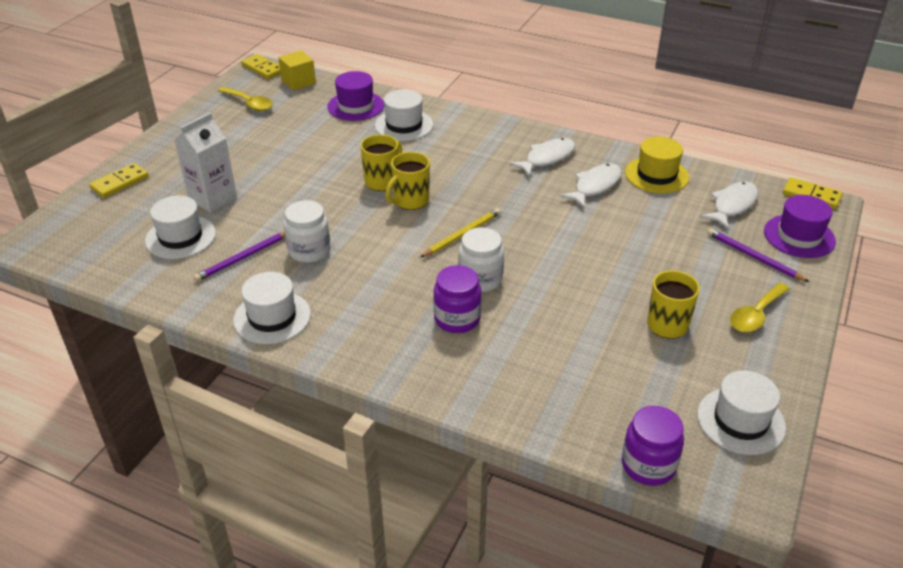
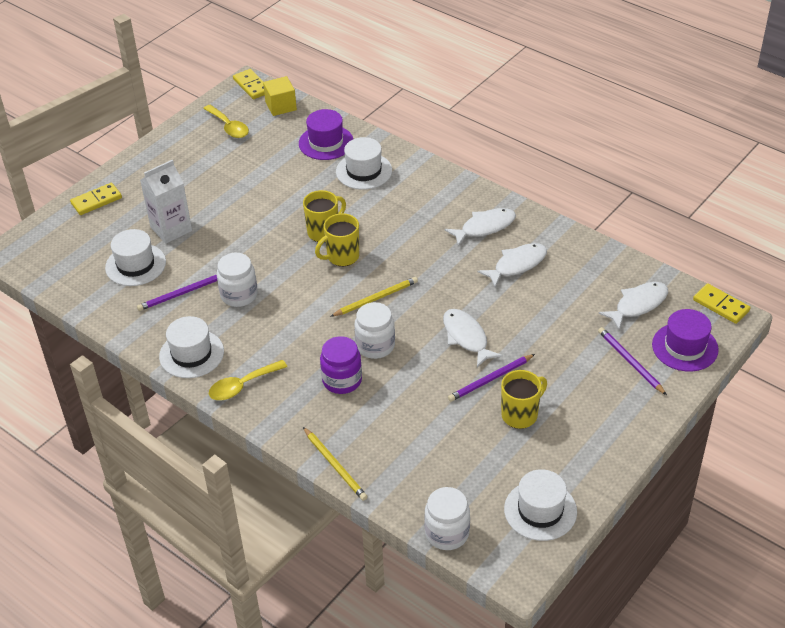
camera: 15 degrees right, 5 degrees up
(485, 411) = (335, 465): none -> yellow pencil
(575, 258) = (466, 337): none -> white fish
(619, 294) = (490, 379): none -> purple pencil
(648, 465) = (447, 533): purple jar -> white jar
(656, 175) = (581, 261): yellow hat -> none
(756, 315) = (602, 418): yellow spoon -> yellow spoon (242, 386)

